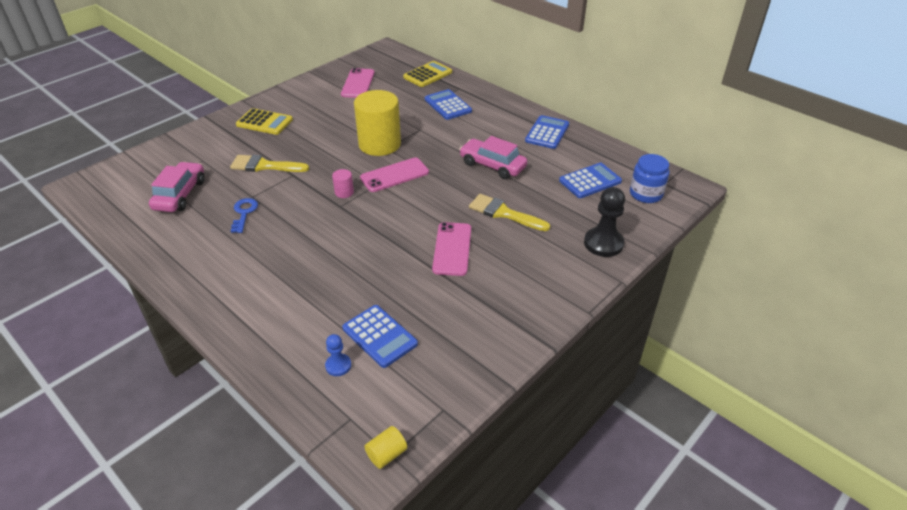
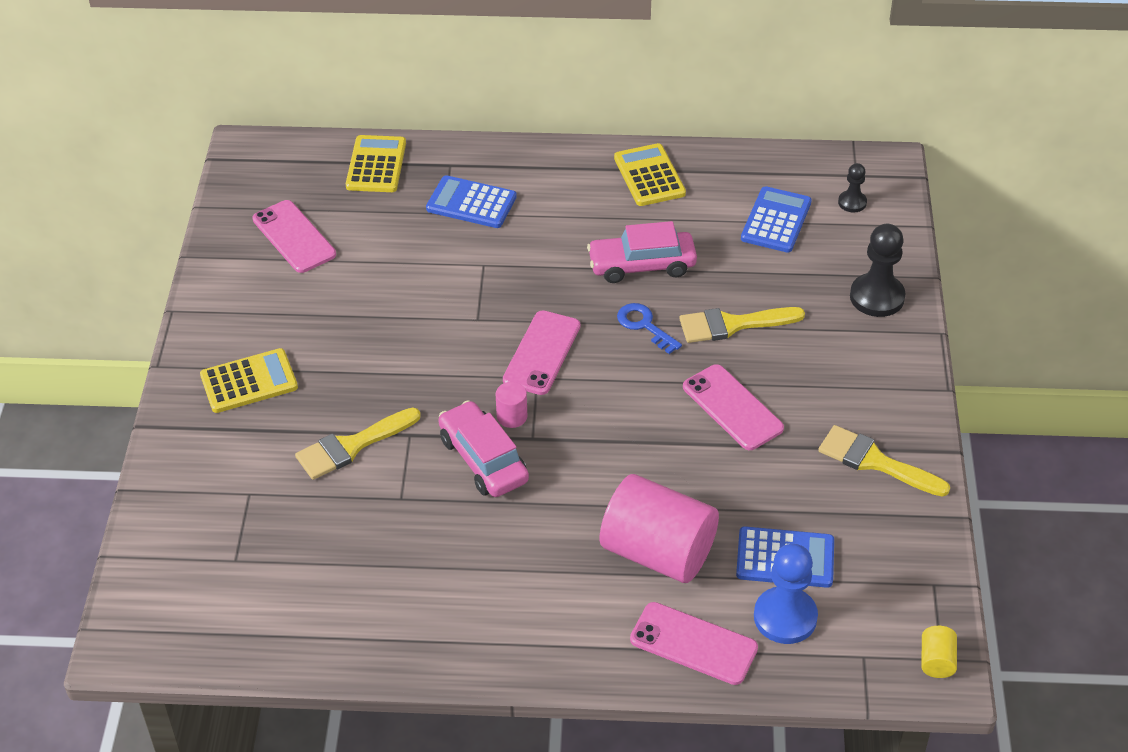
camera: 40 degrees left, 5 degrees up
(180, 195) = (299, 559): pink car -> pink car (483, 459)
(244, 213) = (425, 526): blue key -> blue key (644, 326)
(276, 344) = (693, 644): none -> pink phone
(322, 290) = (658, 552): none -> pink cylinder
(338, 365) = (785, 617): blue pawn -> blue pawn, size x1.82
(379, 144) = (461, 319): yellow cylinder -> none
(495, 321) = (875, 461): none -> yellow brush
(547, 133) = (649, 176): blue calculator -> yellow calculator
(646, 194) = (852, 202): blue jar -> black pawn

